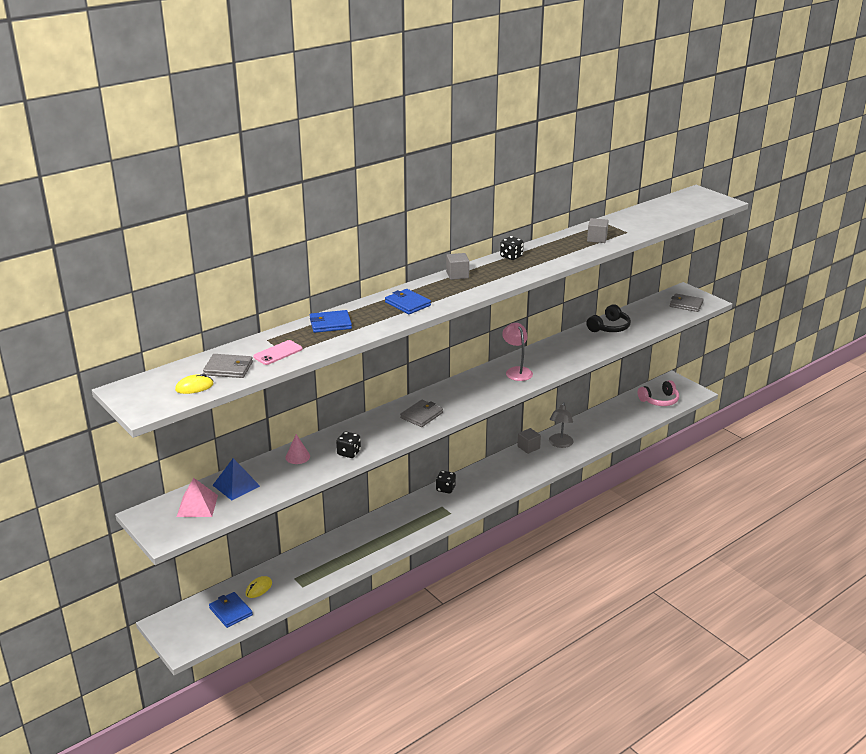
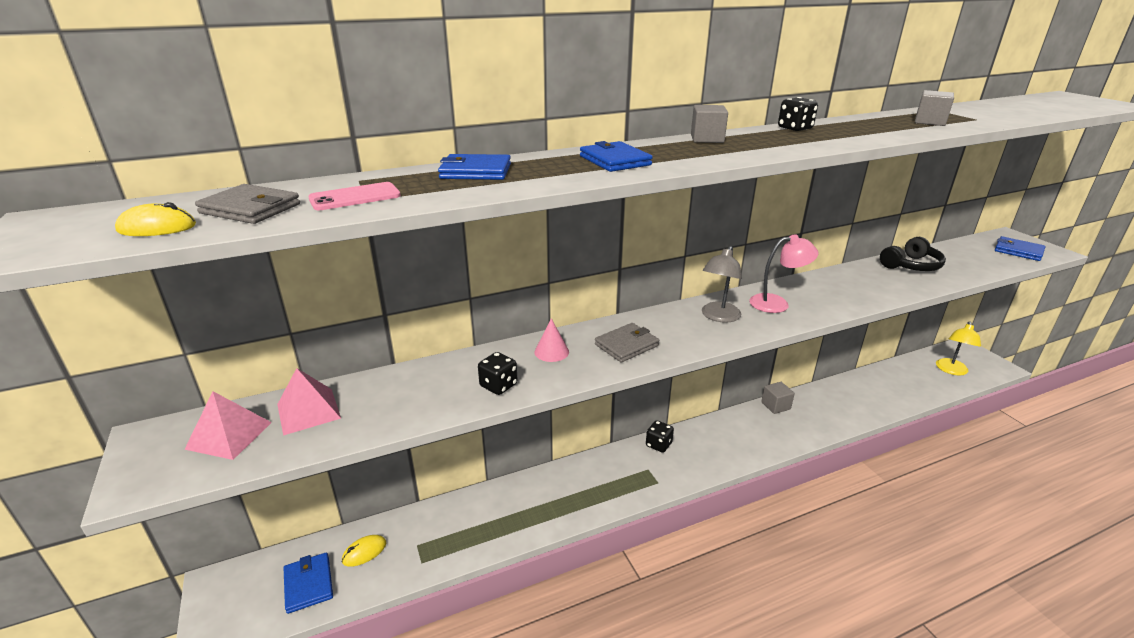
camera: 15 degrees right, 0 degrees up
(236, 485) = (308, 411): blue pyramid -> pink pyramid
(297, 457) = (423, 379): pink cone -> pink cone (551, 352)
(516, 371) = (777, 303): pink lamp -> pink lamp turned 90 degrees clockwise
(560, 444) = (818, 408): grey lamp -> grey lamp (718, 317)
(659, 400) = (951, 370): pink headphones -> yellow lamp
(686, 304) = (1018, 251): grey wallet -> blue wallet

